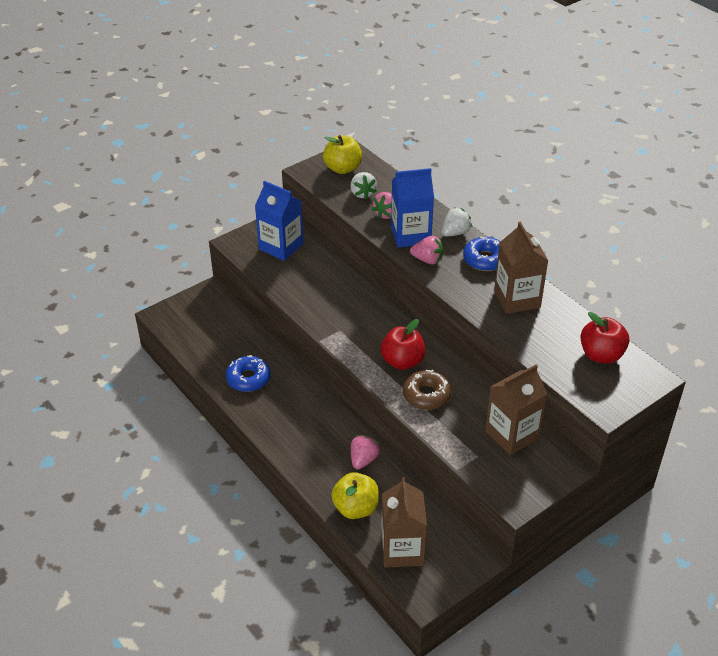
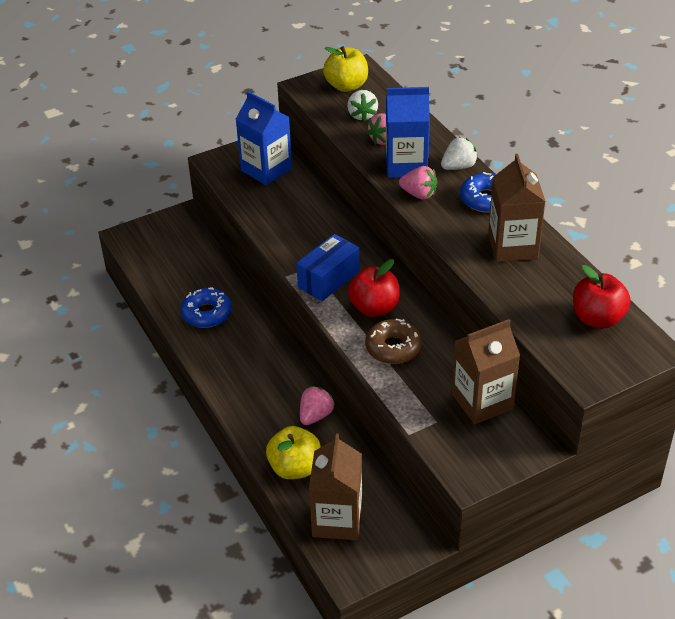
camera: 10 degrees right, 0 degrees up
(357, 340) = (328, 279): none -> blue box

